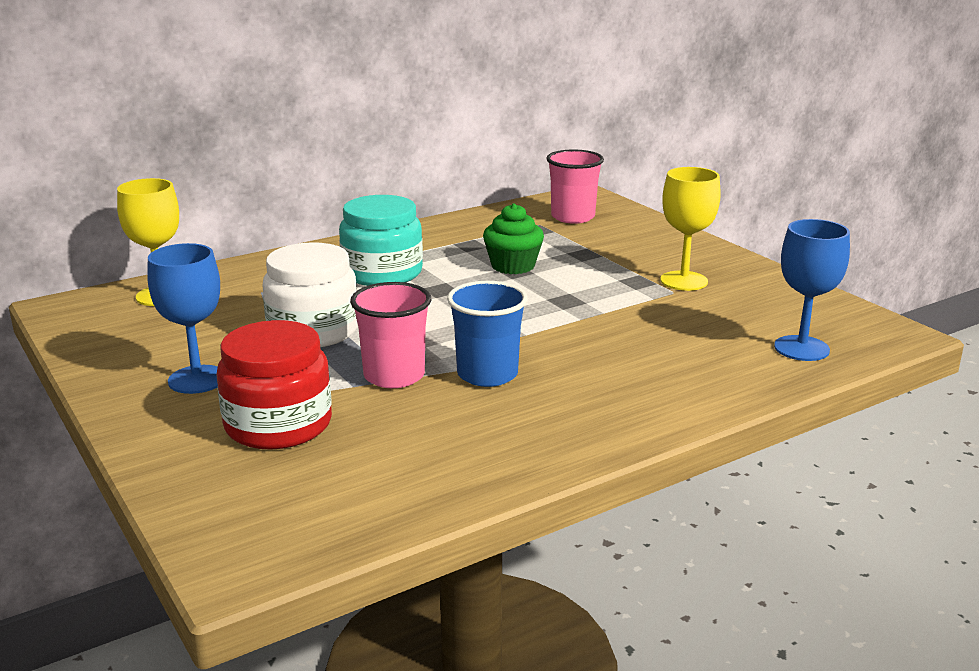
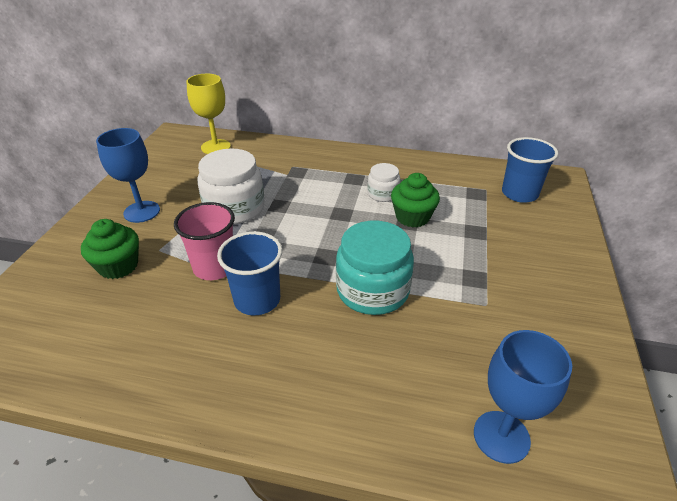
camera: 45 degrees right, 15 degrees up
(278, 425) = (118, 266): red jar -> green cupcake
(382, 273) = (332, 183): turquoise jar -> turquoise jar (372, 290)
(451, 261) = (383, 194): none -> white jar
(573, 217) = (519, 194): pink cup -> blue cup
(684, 281) = (511, 298): yellow goblet -> none

